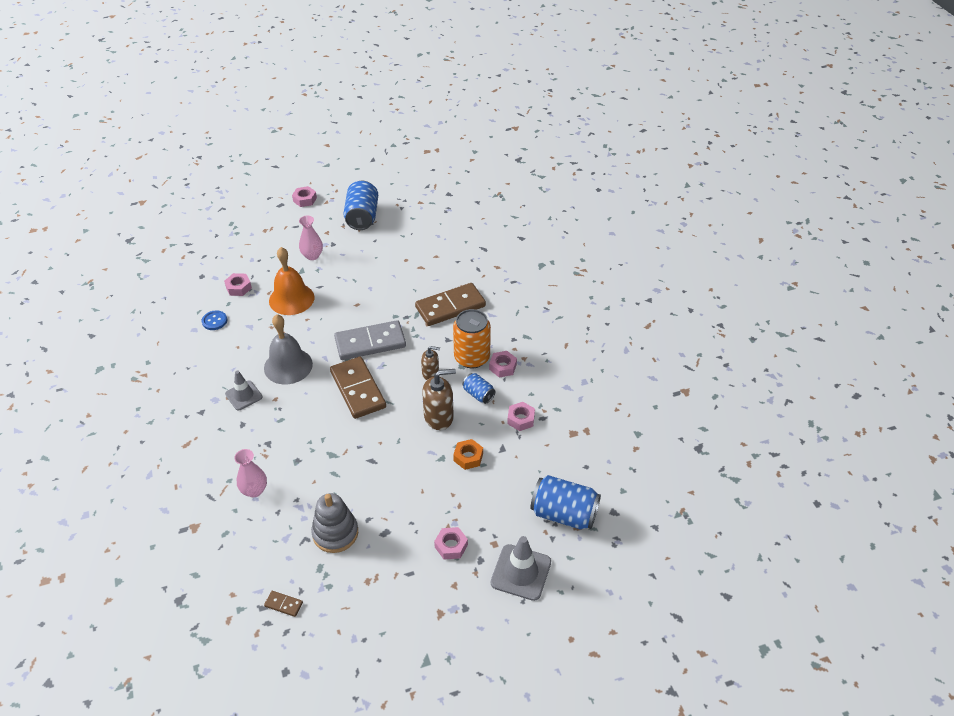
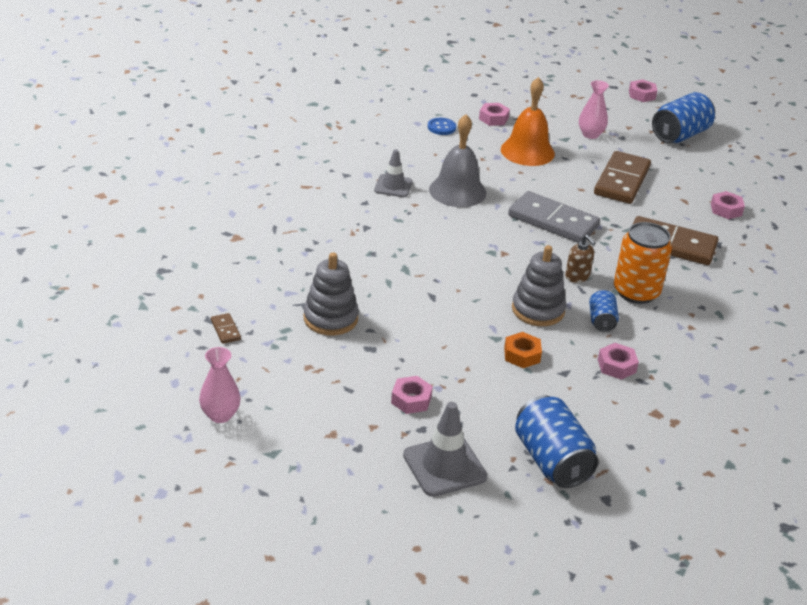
camera: 45 degrees right, 10 degrees down
(254, 490) = (311, 248): pink vase -> pink vase (220, 415)
(357, 389) = (493, 244): brown domino -> brown domino (621, 181)
(439, 417) = (538, 310): brown soap dispenser -> grey stacking toy
(503, 367) = (658, 318): pink nut -> pink nut (726, 210)

